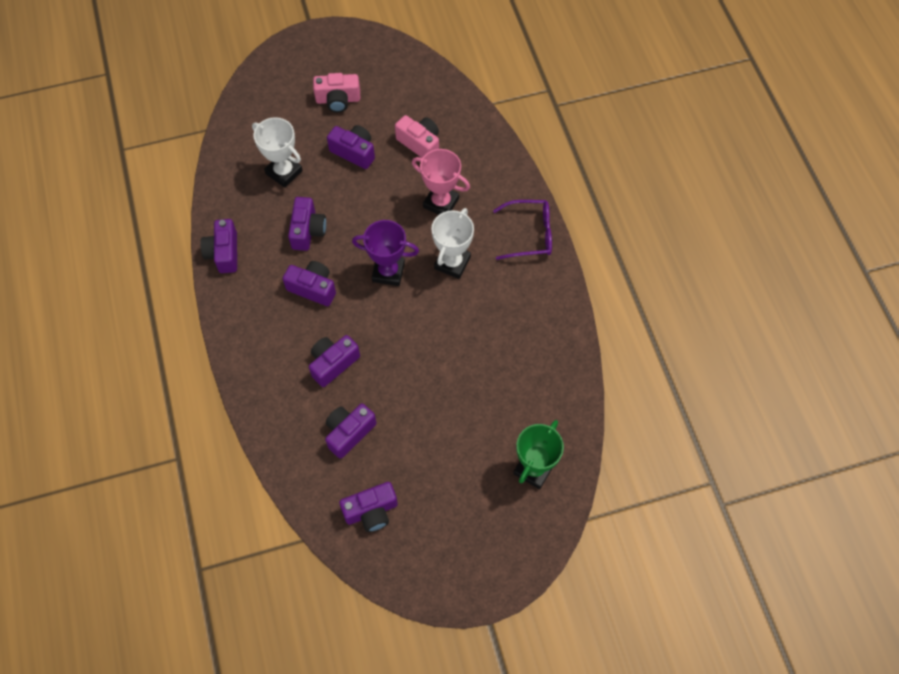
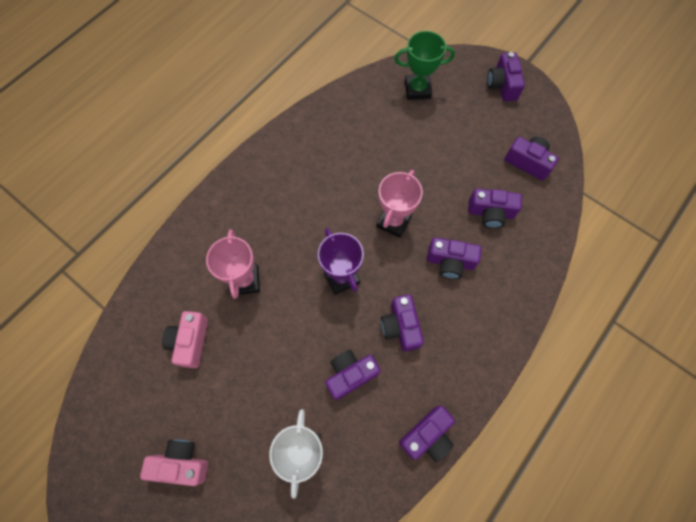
camera: 125 degrees left, 5 degrees up
(338, 100) = (181, 463): pink camera -> pink camera turned 45 degrees counterclockwise
(354, 152) = (237, 397): purple camera -> purple camera (502, 85)
(405, 344) = (393, 221): none -> pink trophy
(452, 263) = (298, 234): white trophy -> none
(530, 234) = (232, 195): purple glasses -> none

